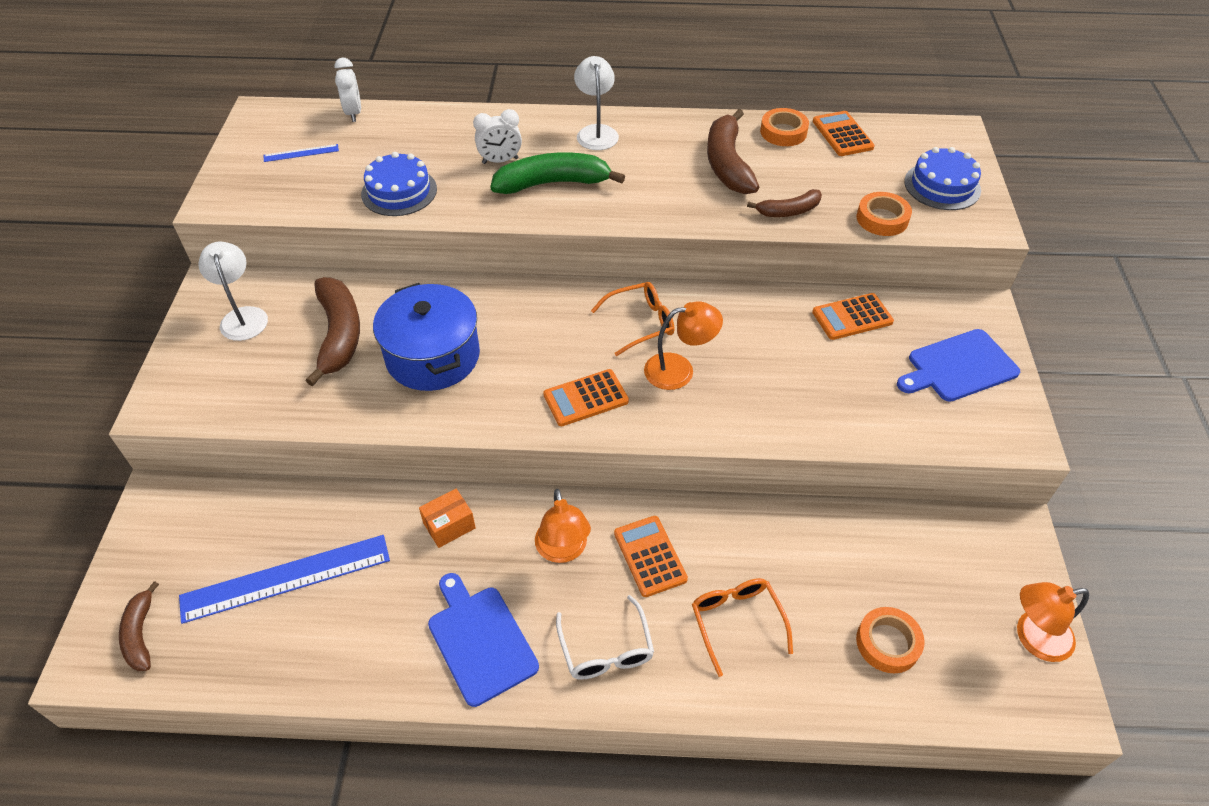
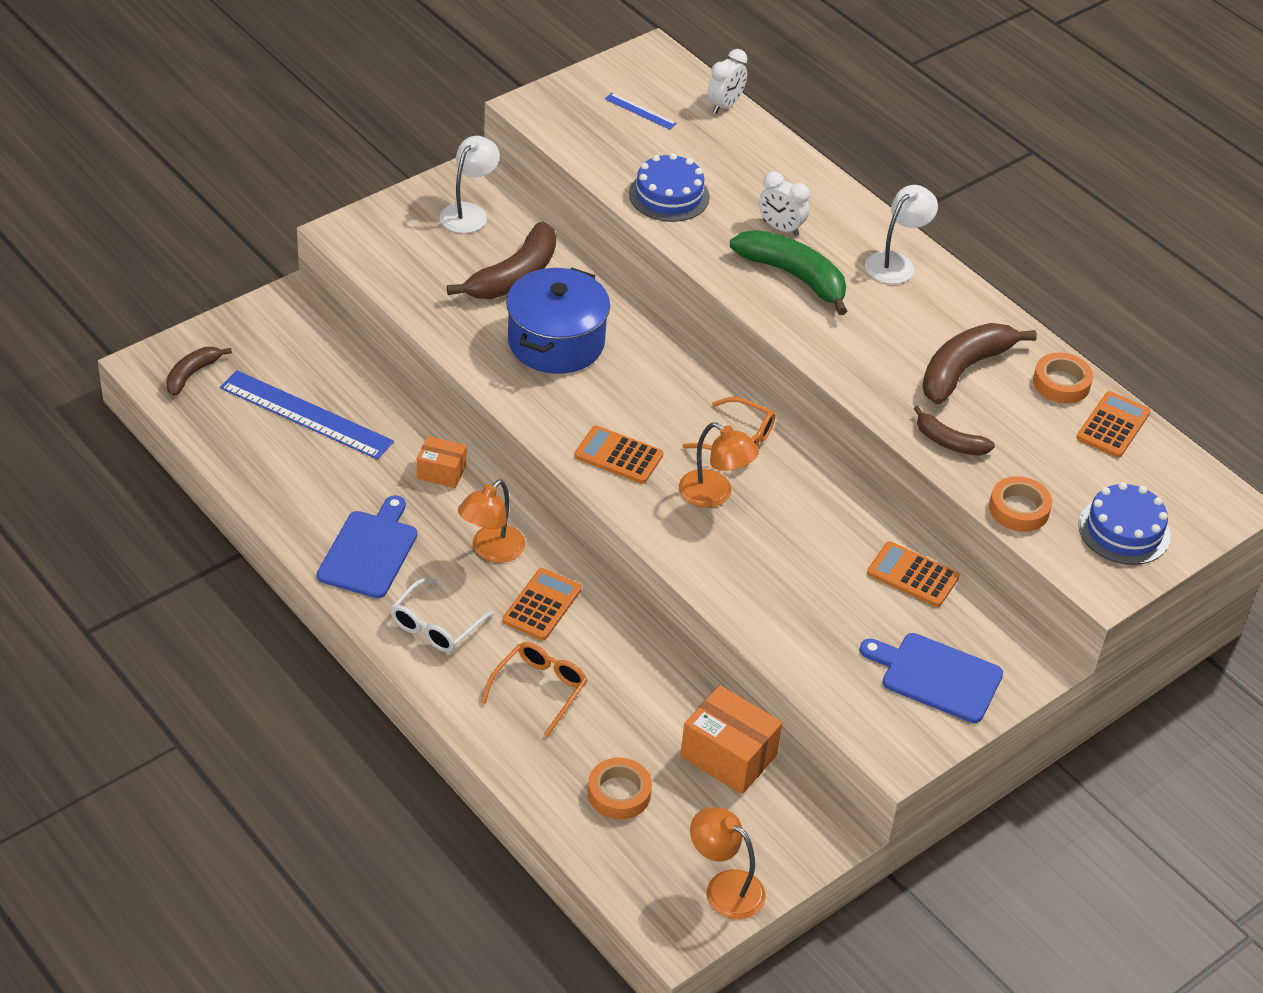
camera: 45 degrees right, 5 degrees down
(899, 542) = (728, 756): none -> orange box

